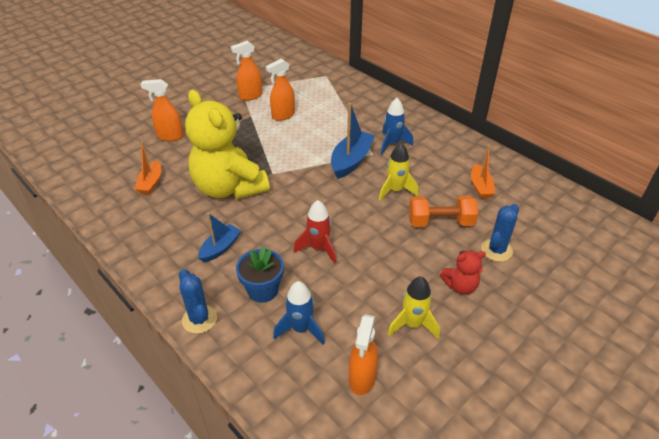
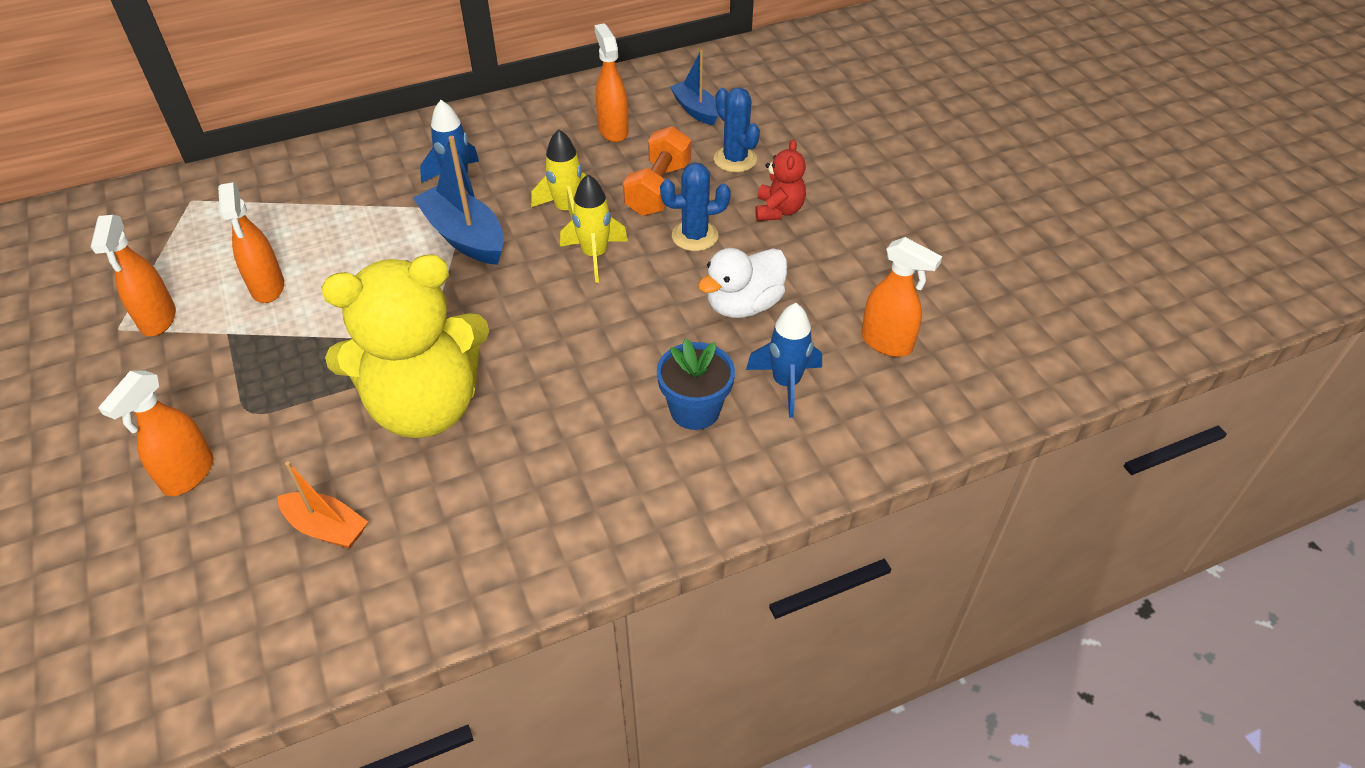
camera: 70 degrees left, 5 degrees up
(199, 319) = (719, 500): blue cactus -> blue cactus (695, 236)
(220, 248) = (575, 446): blue boat -> blue boat (695, 110)
(318, 248) = (641, 326): red rocket -> none
(359, 290) = (743, 305): none -> white duck
(412, 324) = (821, 272): yellow rocket -> yellow rocket (595, 256)
(480, 187) = (613, 130): orange boat -> orange spray bottle

